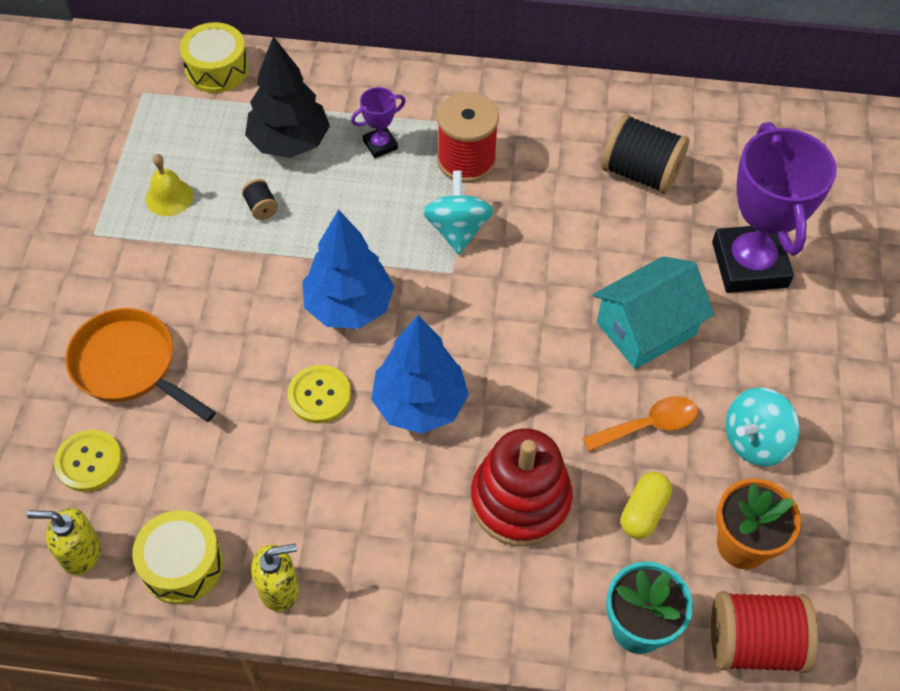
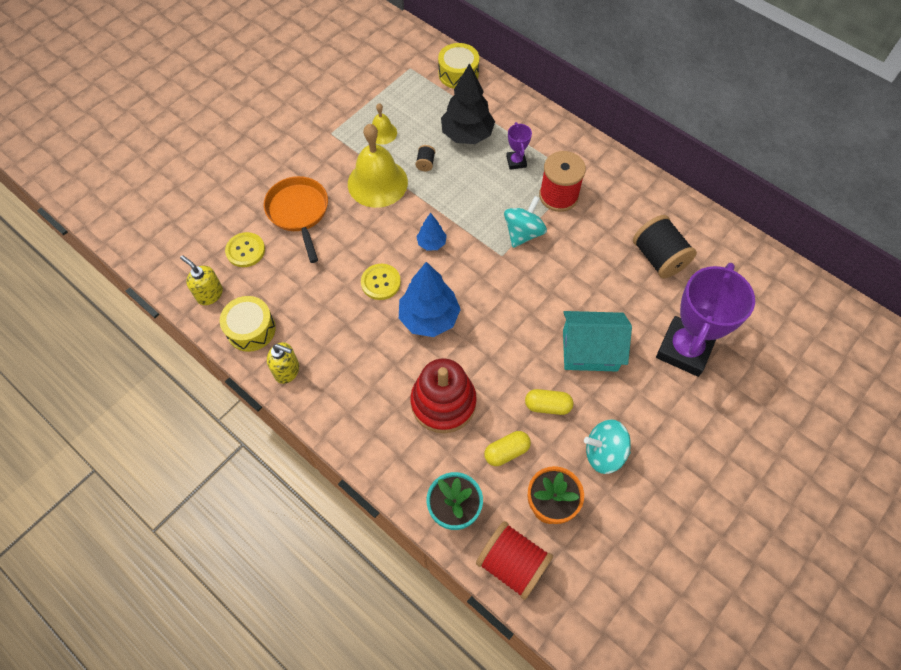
camera: 35 degrees right, 5 degrees up
(213, 266) = (377, 183): none -> yellow bell
(349, 306) = (431, 243): blue tree -> blue tree, size x0.52
(380, 145) = (516, 162): purple trophy -> purple trophy turned 75 degrees clockwise
(648, 425) = (547, 406): orange spoon -> yellow capsule

